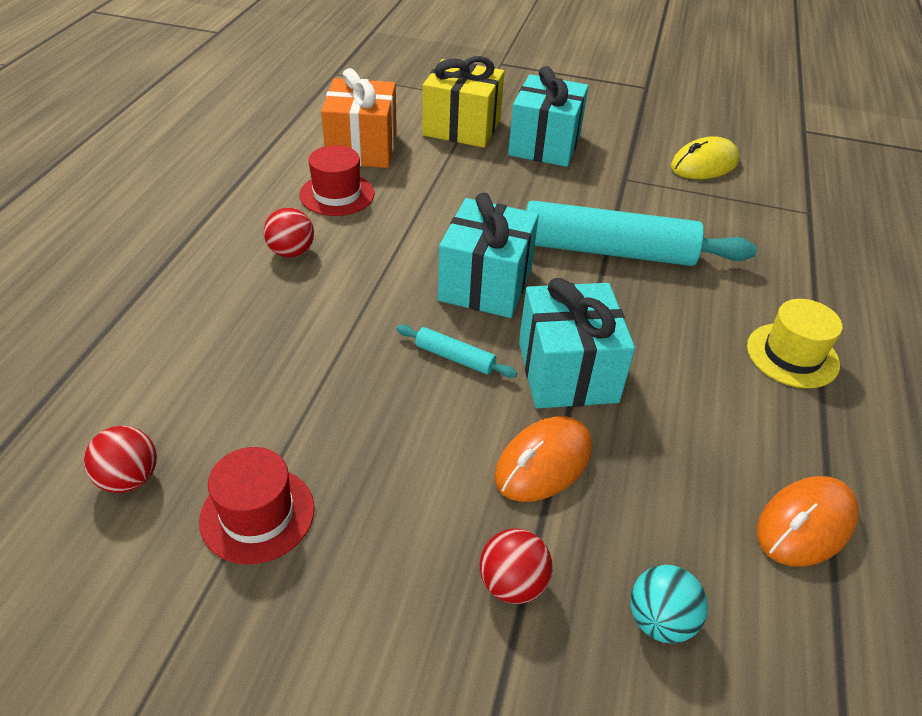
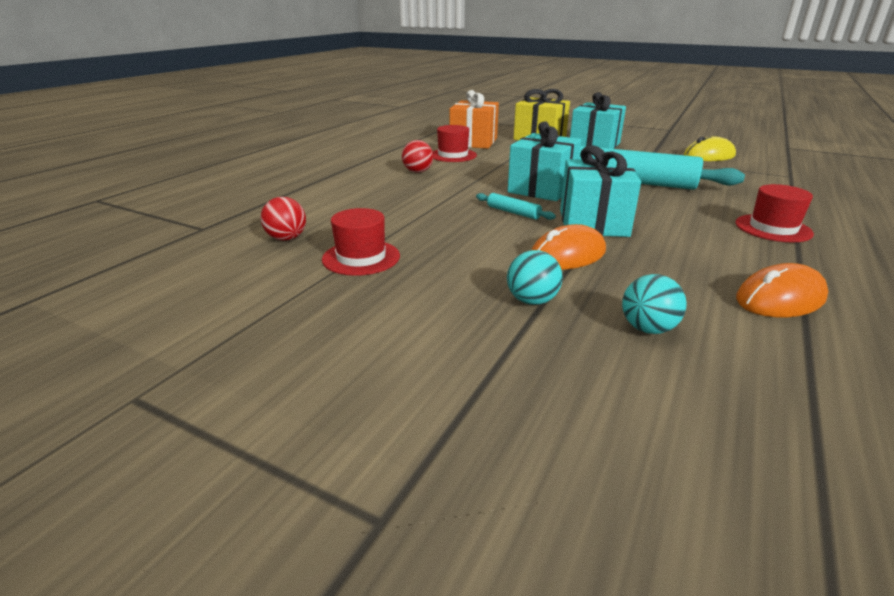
camera: 15 degrees right, 15 degrees down
(512, 583) = (532, 301): red ball -> turquoise ball
(792, 355) = (773, 228): yellow hat -> red hat

